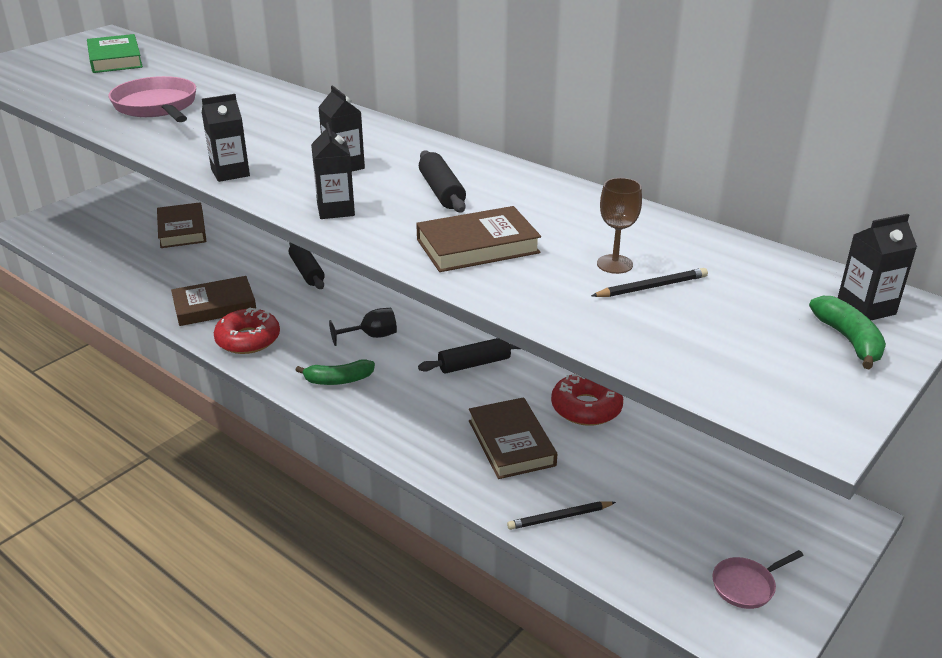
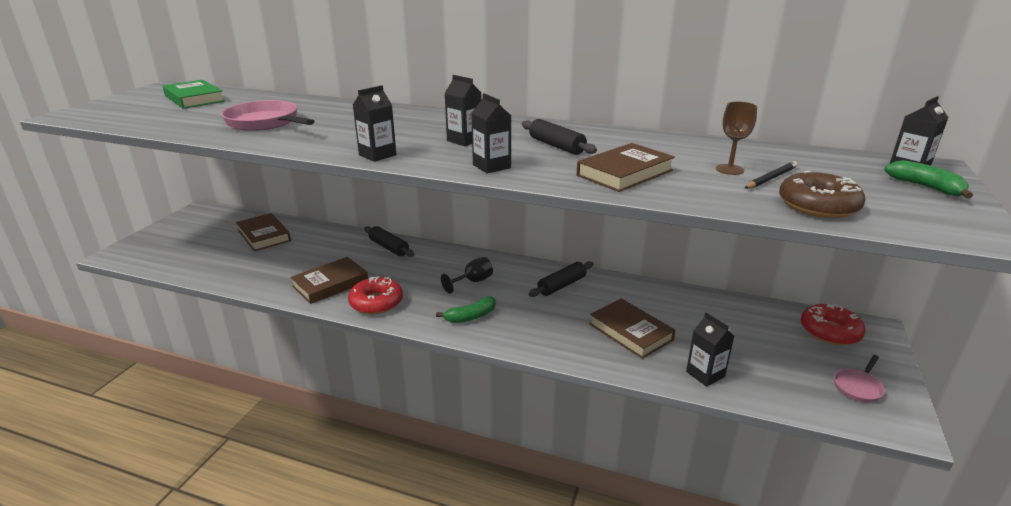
camera: 20 degrees left, 5 degrees down
(559, 517) = (705, 374): black pencil -> black carton
(586, 408) = (660, 298): red donut -> red donut (830, 331)
(658, 338) = (818, 206): none -> brown donut

